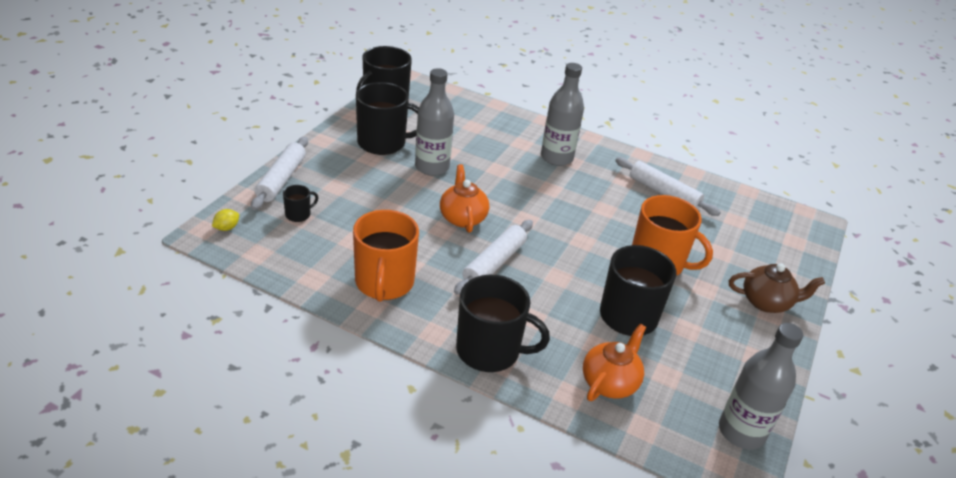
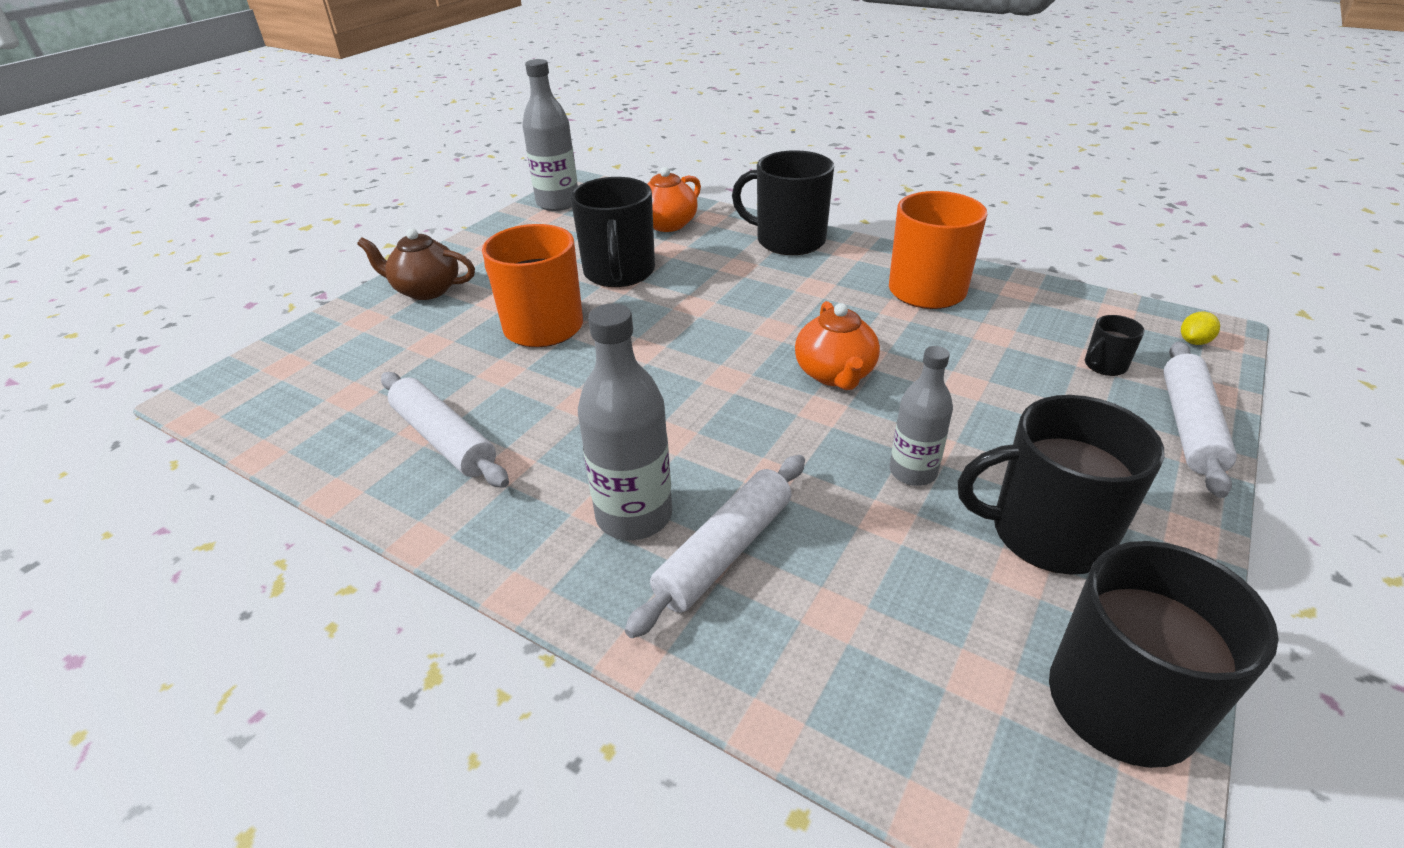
camera: 170 degrees left, 0 degrees up
(432, 167) = (912, 472): grey bottle -> grey bottle, size x0.65
(494, 263) = (783, 315): white rolling pin -> white rolling pin (725, 552)

